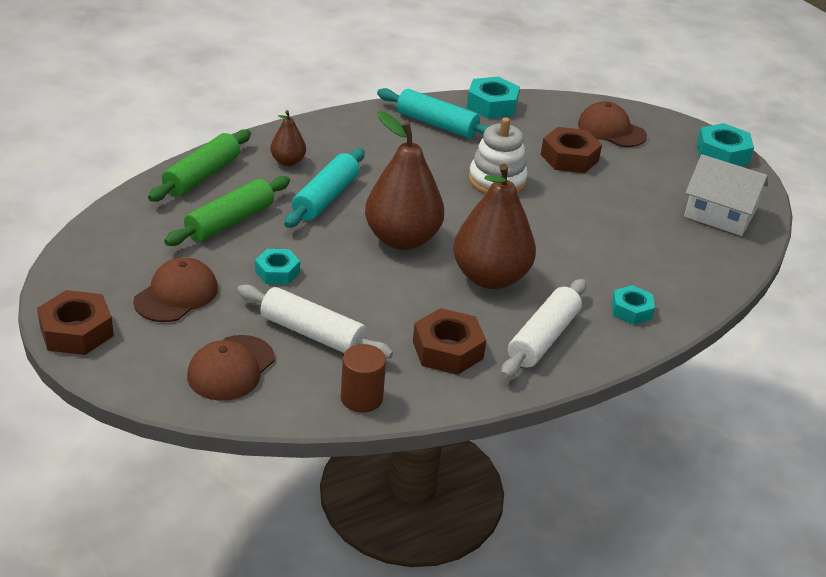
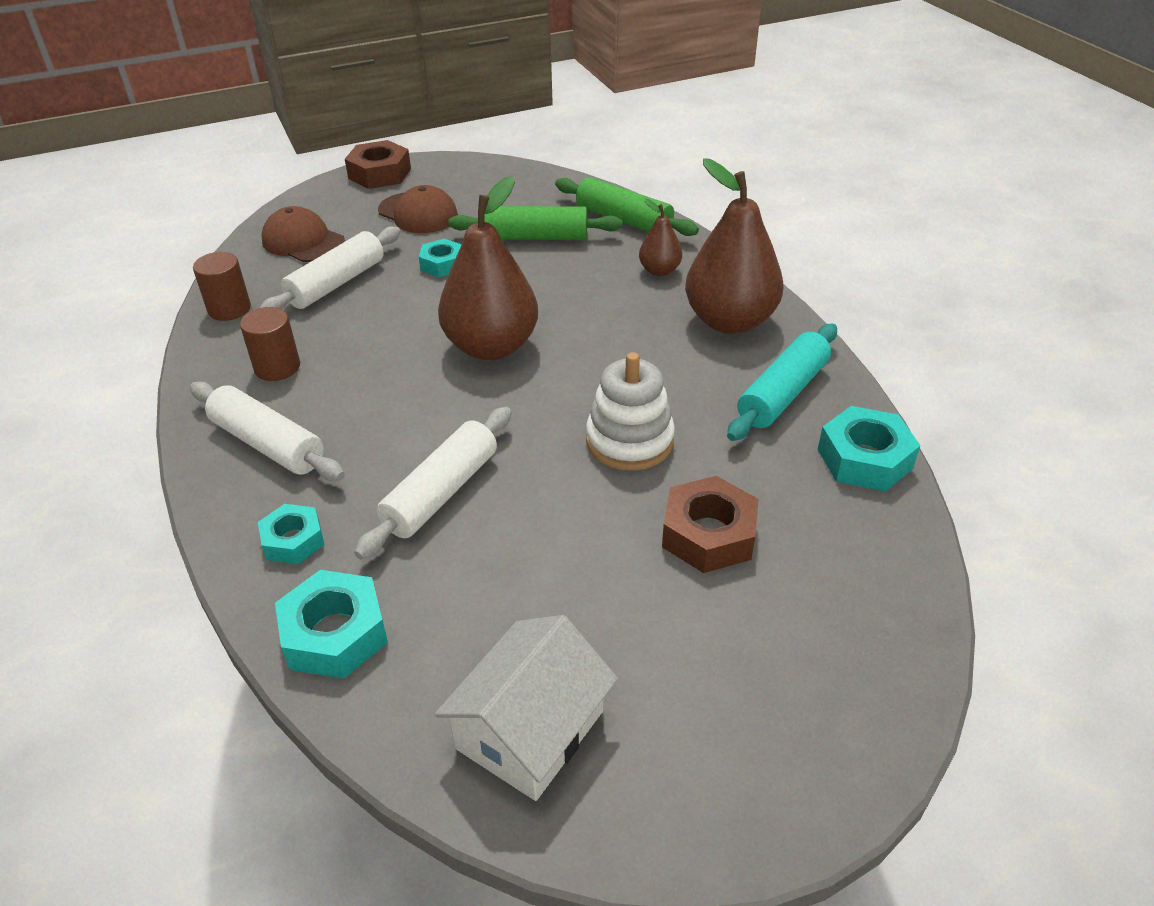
camera: 100 degrees right, 5 degrees up
(230, 221) = (536, 237): green rolling pin -> green rolling pin turned 45 degrees counterclockwise
(326, 198) = (581, 295): turquoise rolling pin -> none
(448, 350) = (277, 367): brown nut -> brown cylinder
(490, 277) = (399, 411): brown pear -> brown pear (729, 321)
(567, 253) = (441, 492): none -> white rolling pin
(611, 130) = (822, 613): brown cap -> none
(722, 154) = (767, 803): turquoise nut -> turquoise nut (335, 633)

